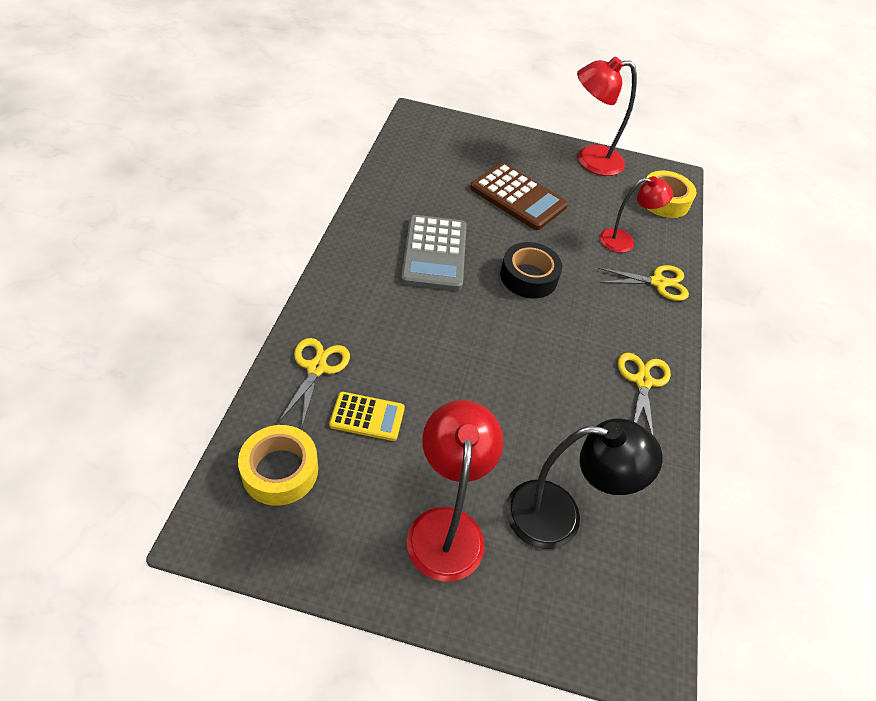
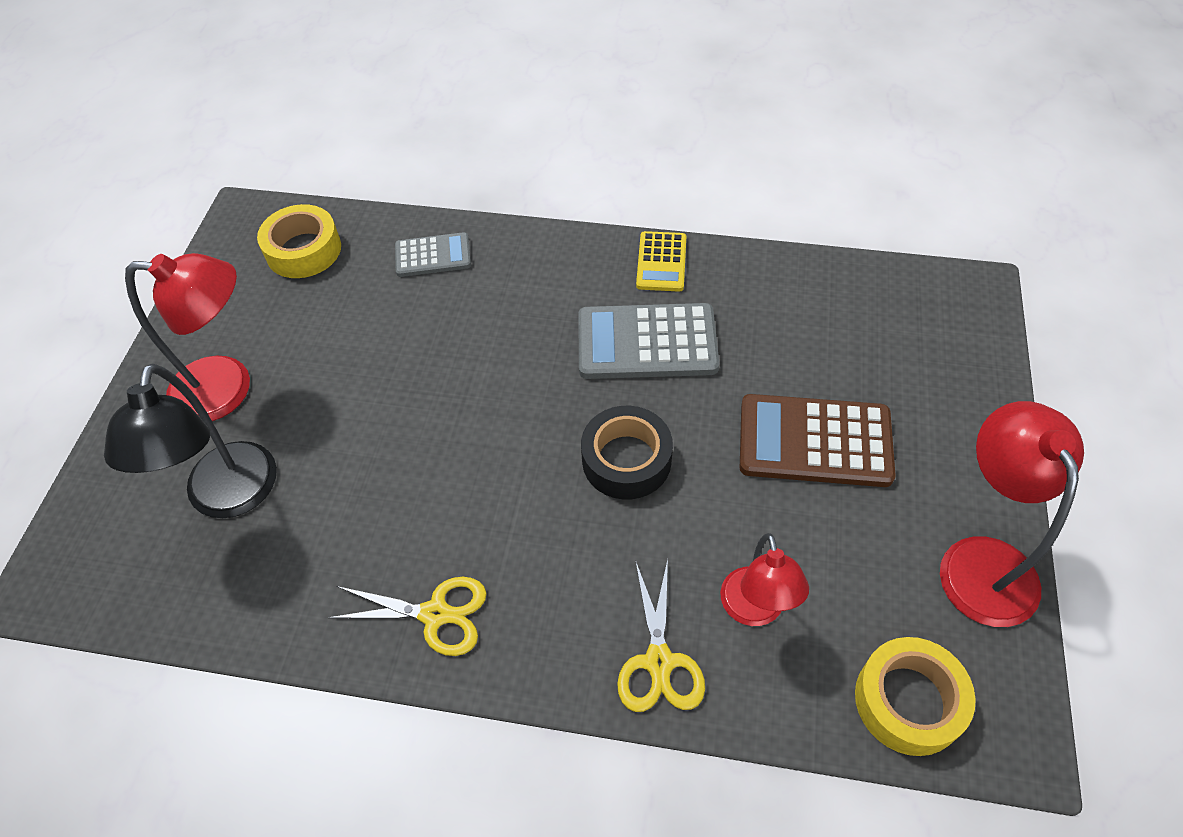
camera: 95 degrees right, 5 degrees up
(316, 368) = (433, 256): yellow scissors -> grey calculator
(367, 417) = (368, 307): yellow calculator -> yellow calculator (661, 262)
(518, 197) = (814, 441): brown calculator -> brown calculator turned 60 degrees clockwise

